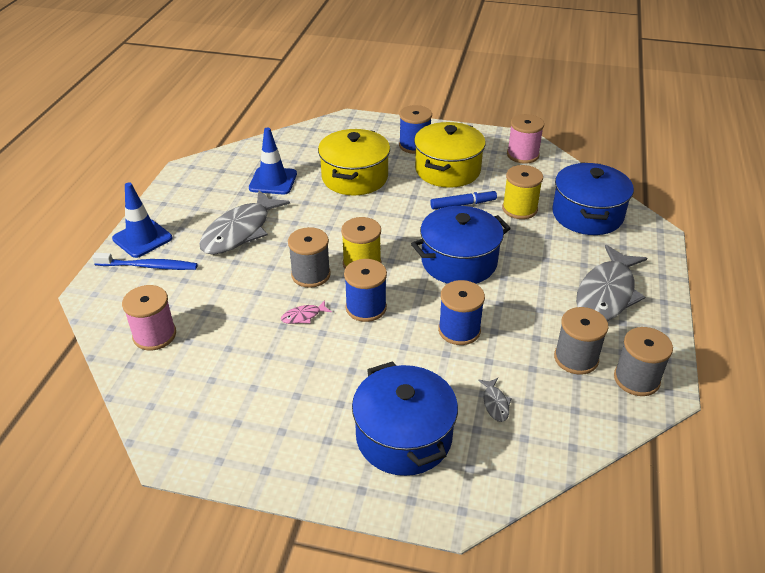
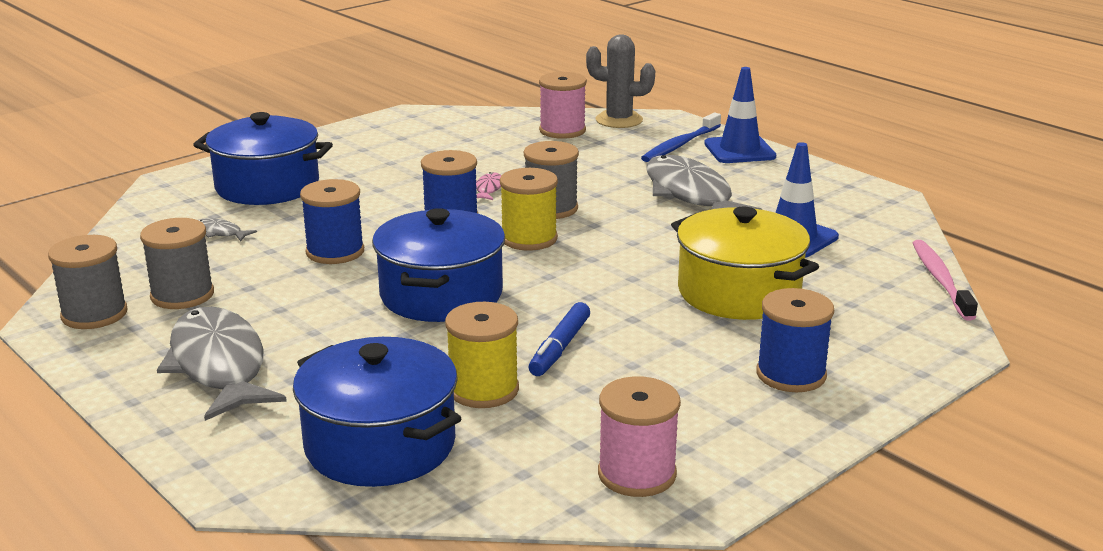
camera: 125 degrees right, 15 degrees down
(109, 316) = (619, 120): none -> grey cactus
(285, 133) = (940, 280): none -> pink toothbrush
(447, 170) = (673, 374): yellow pot -> none

